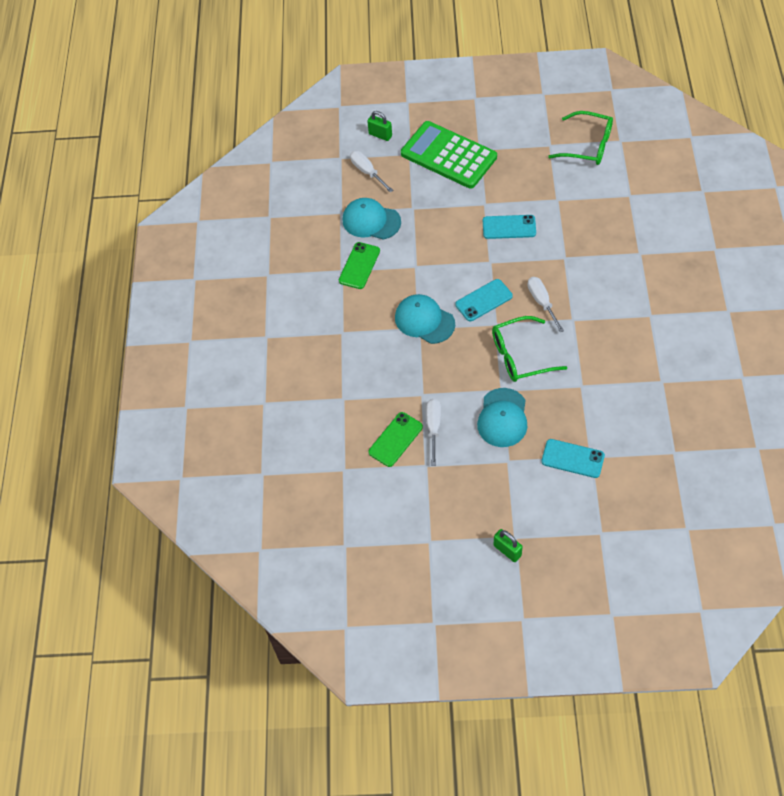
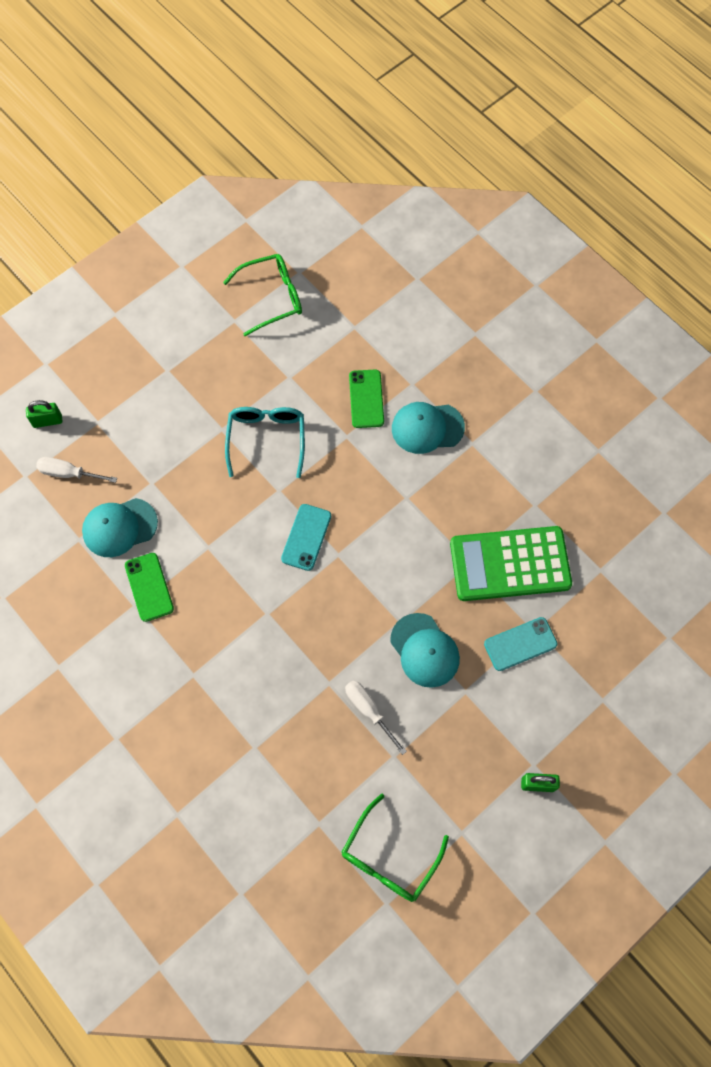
camera: 45 degrees left, 10 degrees up
(395, 439) = (342, 751): green phone -> green phone (366, 399)
(424, 320) = (266, 601): turquoise cap -> turquoise cap (427, 428)
(448, 155) = (140, 398): green calculator -> green calculator (510, 564)
(509, 227) = (266, 439): turquoise phone -> turquoise glasses
(520, 356) = (388, 572): green glasses -> green glasses (389, 857)
(542, 302) = (363, 500): white screwdriver -> none

